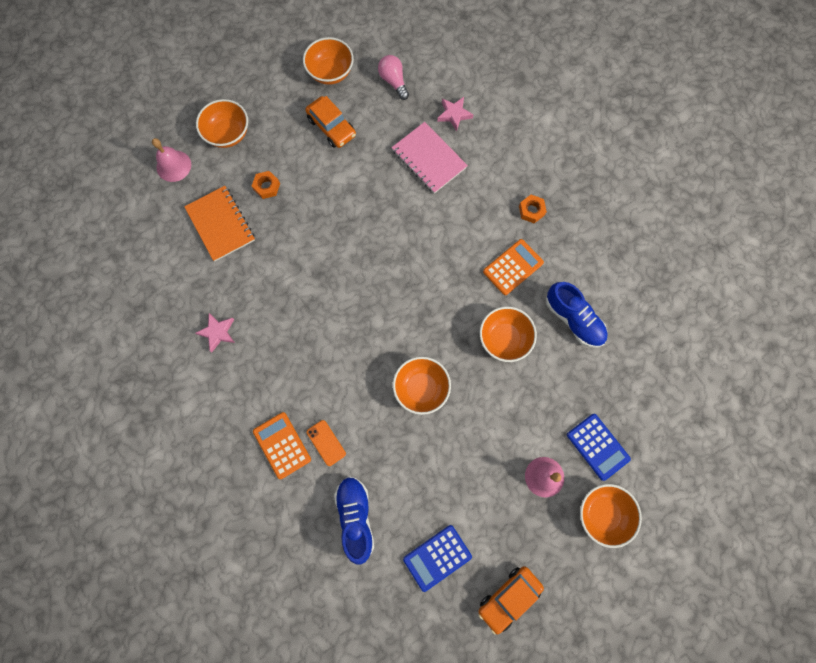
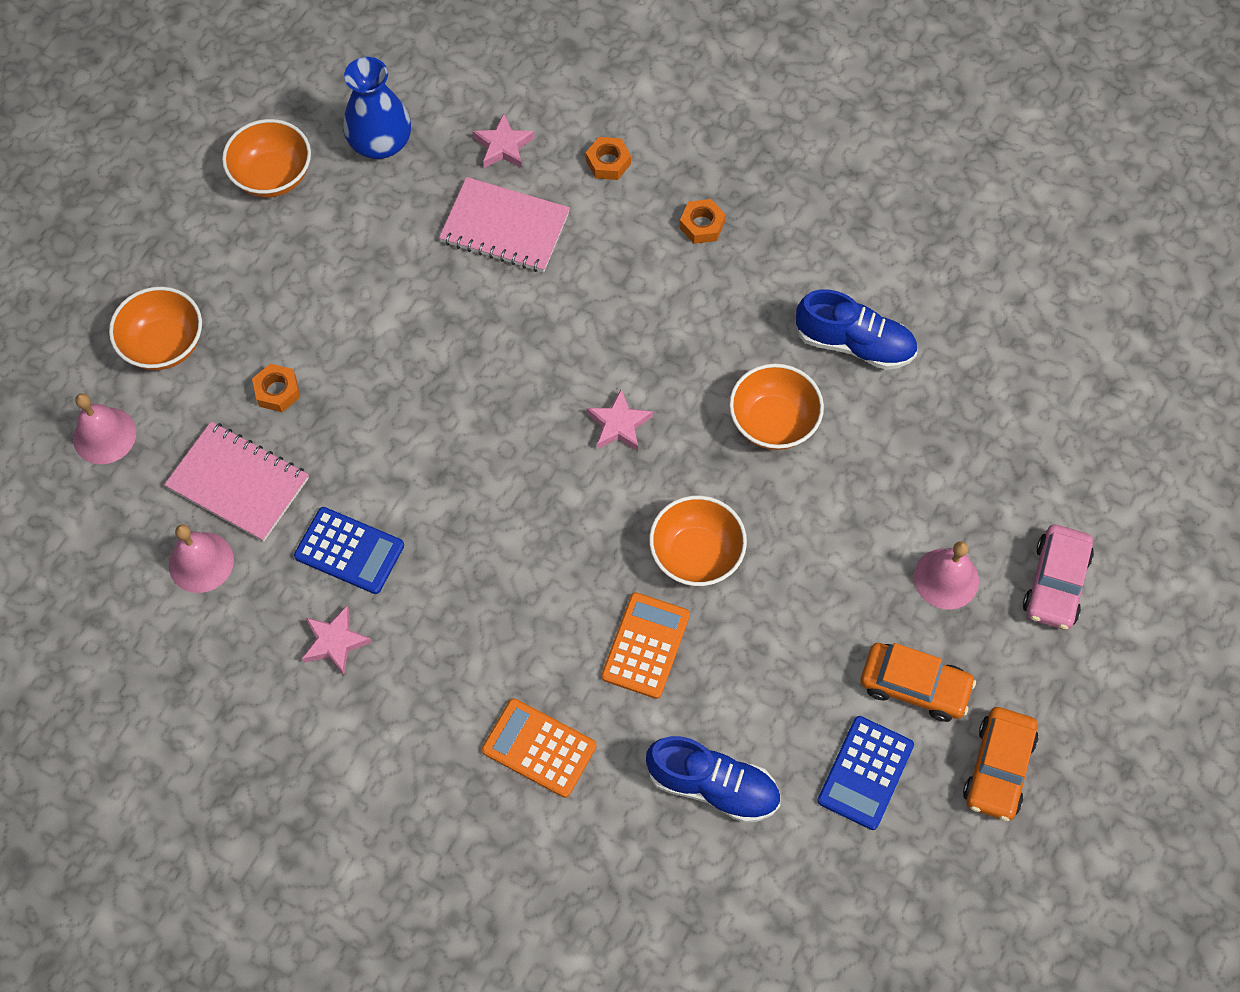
camera: 30 degrees left, 10 degrees down
(180, 255) = (201, 562): none -> pink bell
(220, 224) = (238, 483): orange notebook -> pink notebook
(326, 443) = (603, 707): orange phone -> none
(331, 127) = (325, 254): orange car -> orange car (914, 686)
(355, 517) = (713, 786): blue shoe -> blue shoe turned 150 degrees clockwise
(393, 81) = (380, 142): pink light bulb -> blue vase
(423, 296) = (619, 424): none -> pink star
(503, 151) = (608, 162): none -> orange nut
(513, 267) = (724, 317): orange calculator -> orange calculator (645, 645)
(597, 446) = (993, 497): blue calculator -> blue calculator (349, 551)
(602, 514) = (1055, 583): orange bowl -> pink car

